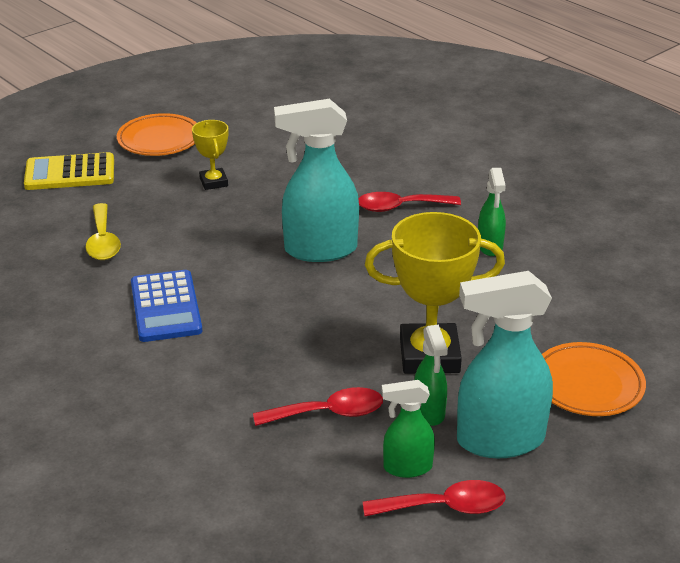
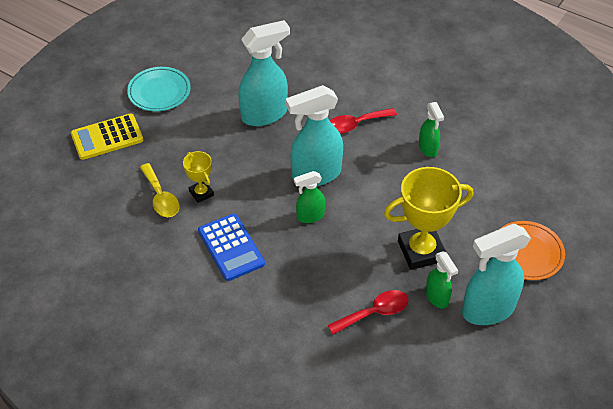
camera: 15 degrees left, 15 degrees up
(159, 140) = (159, 92): orange plate -> turquoise plate
(213, 182) = (216, 126): yellow trophy -> yellow trophy (201, 193)
(282, 180) = (265, 114): none -> turquoise spray bottle
(407, 467) = (439, 344): green spray bottle -> green spray bottle (310, 216)
(445, 507) = (472, 369): red spoon -> none

